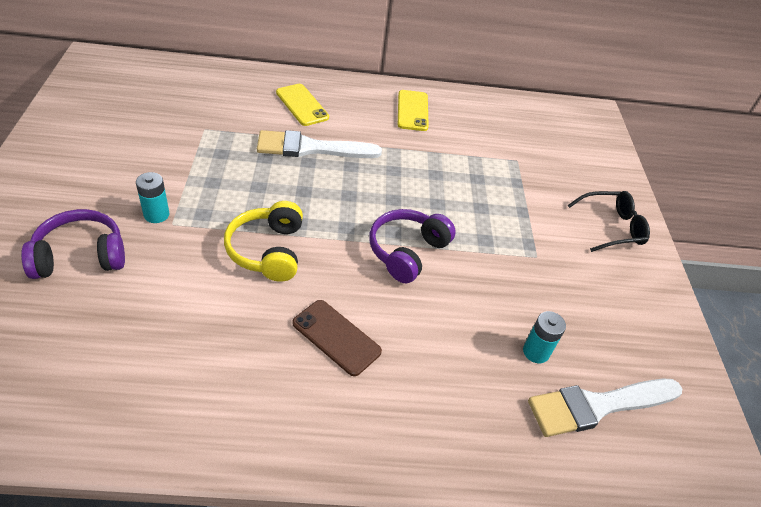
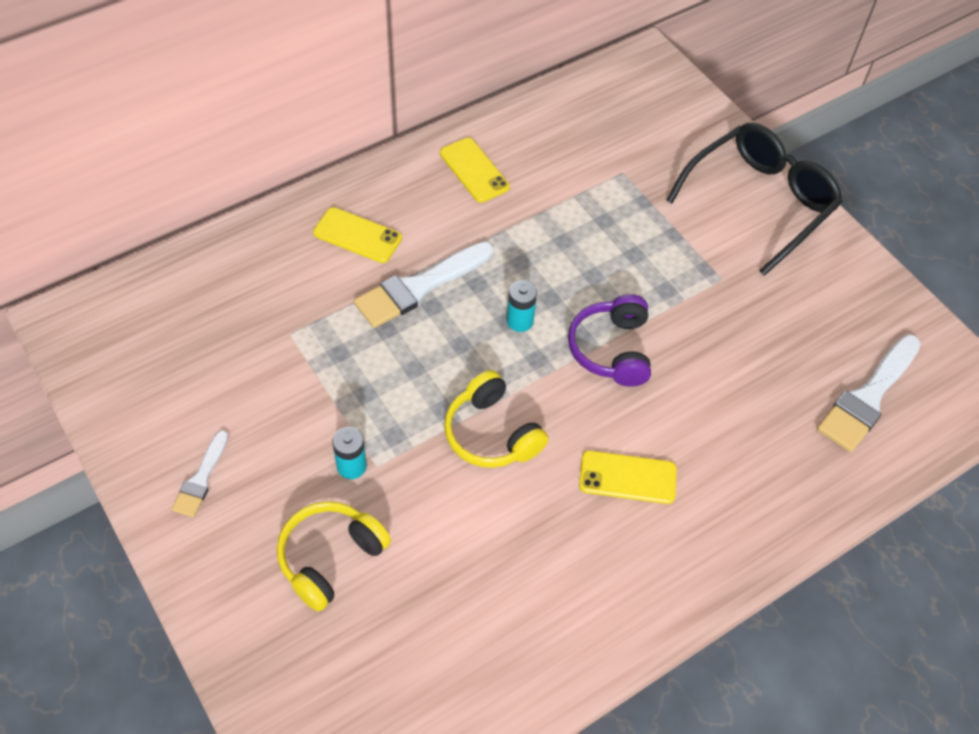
camera: 30 degrees left, 10 degrees up
(63, 168) = (201, 478): none -> white brush
(80, 256) = (330, 558): purple headphones -> yellow headphones
(336, 337) = (627, 477): brown phone -> yellow phone
(536, 352) = (790, 379): turquoise battery -> turquoise battery (520, 321)
(612, 227) = (760, 201): black glasses -> black glasses, size x1.76

